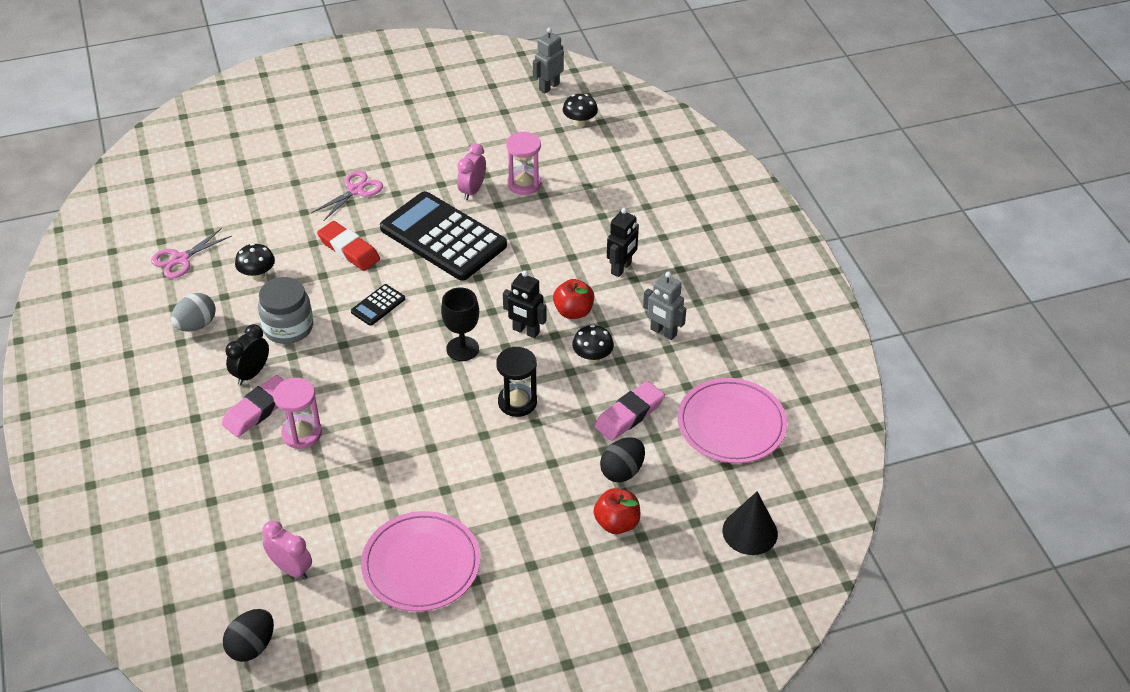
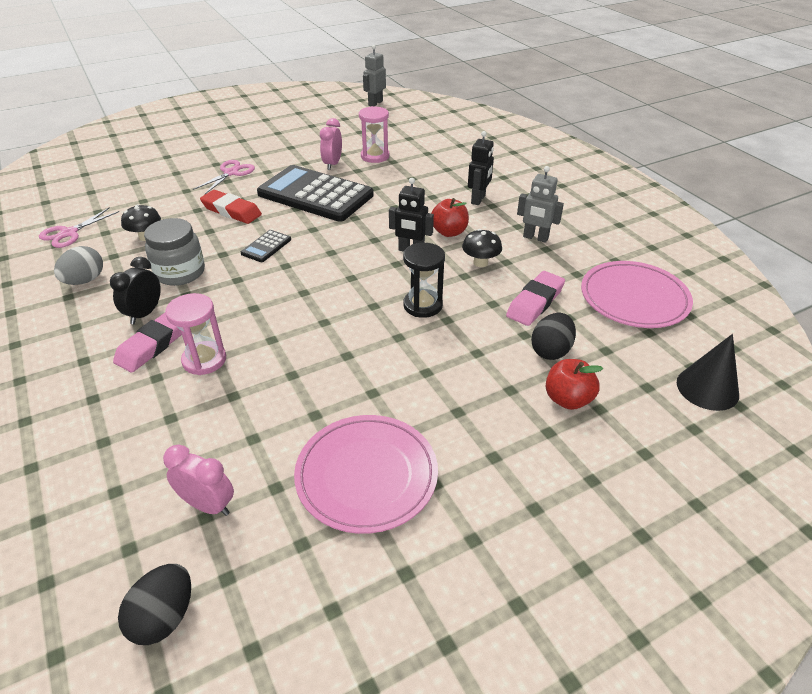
camera: 10 degrees left, 5 degrees down
(462, 349) = (356, 270): black goblet -> none
(579, 123) = (406, 119): black mushroom -> none

